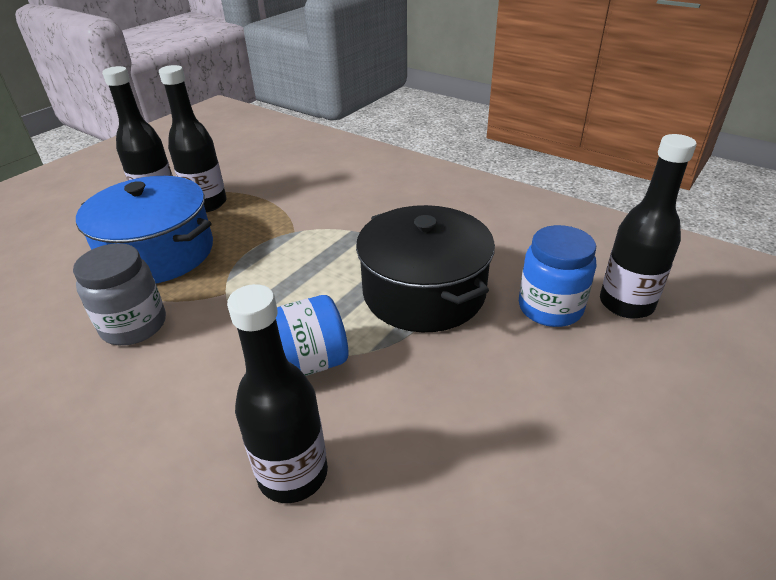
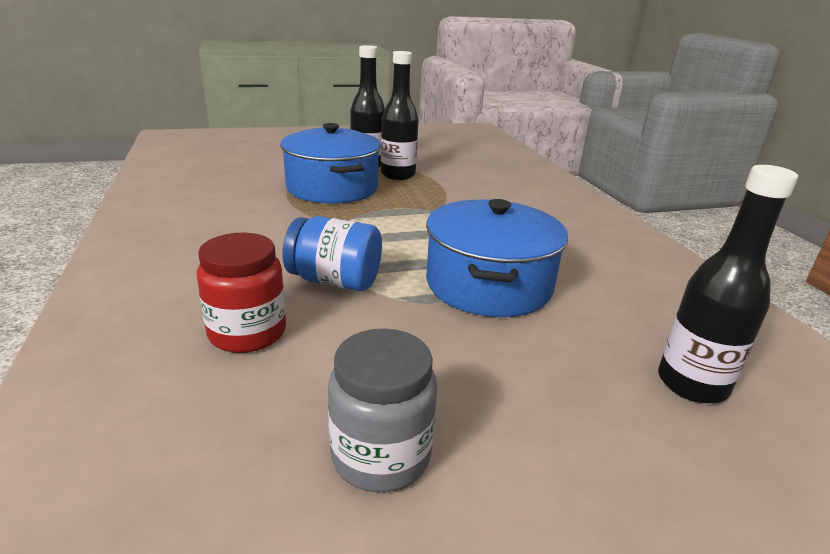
camera: 35 degrees right, 10 degrees down
(134, 325) = (269, 216): grey jar -> grey jar (381, 455)
(293, 474) = (247, 333): black bottle -> red jar
(423, 292) = (488, 284): black pot -> blue pot
(550, 308) = (596, 347): blue jar -> none

